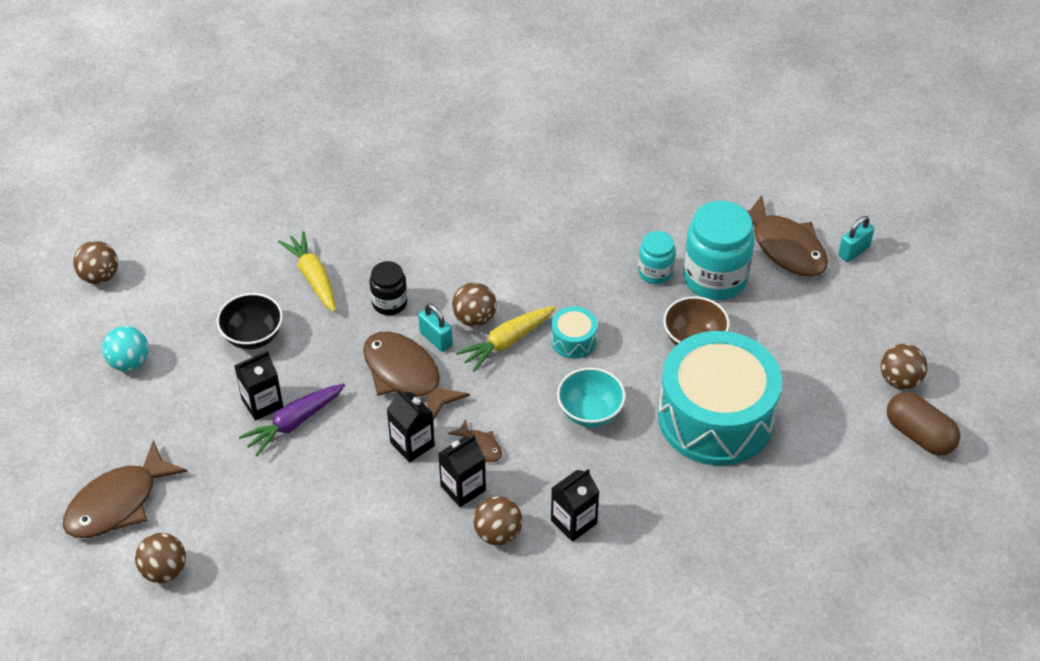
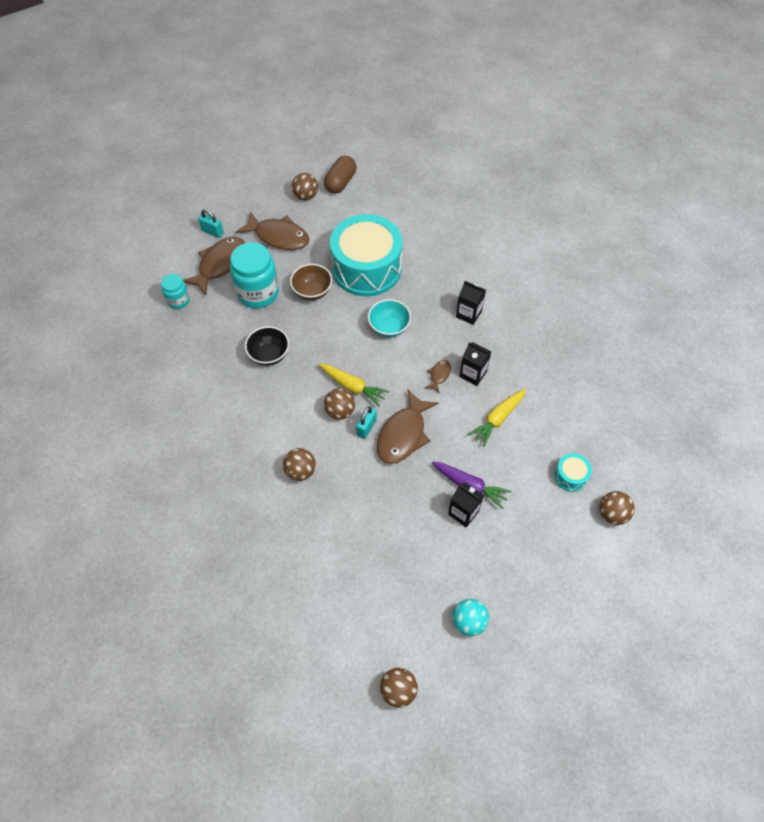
camera: 110 degrees left, 10 degrees up
(118, 503) = (582, 567): brown fish -> brown fish (278, 236)
(253, 336) = (410, 544): black bowl -> black bowl (269, 355)
(313, 277) = (341, 527): yellow carrot -> yellow carrot (497, 419)
(389, 303) = (346, 467): black jar -> none
(412, 444) = (454, 411): black carton -> none
(498, 533) = (494, 347): brown ball -> brown ball (300, 471)
(573, 340) = (337, 351): turquoise drum -> turquoise drum (570, 476)
(655, 272) = (264, 324): turquoise jar -> turquoise jar (178, 300)

